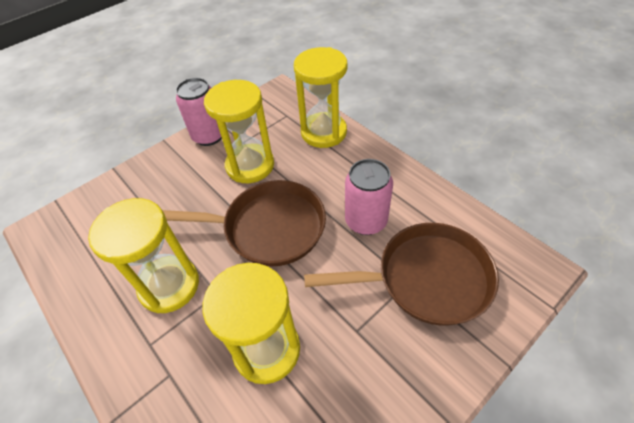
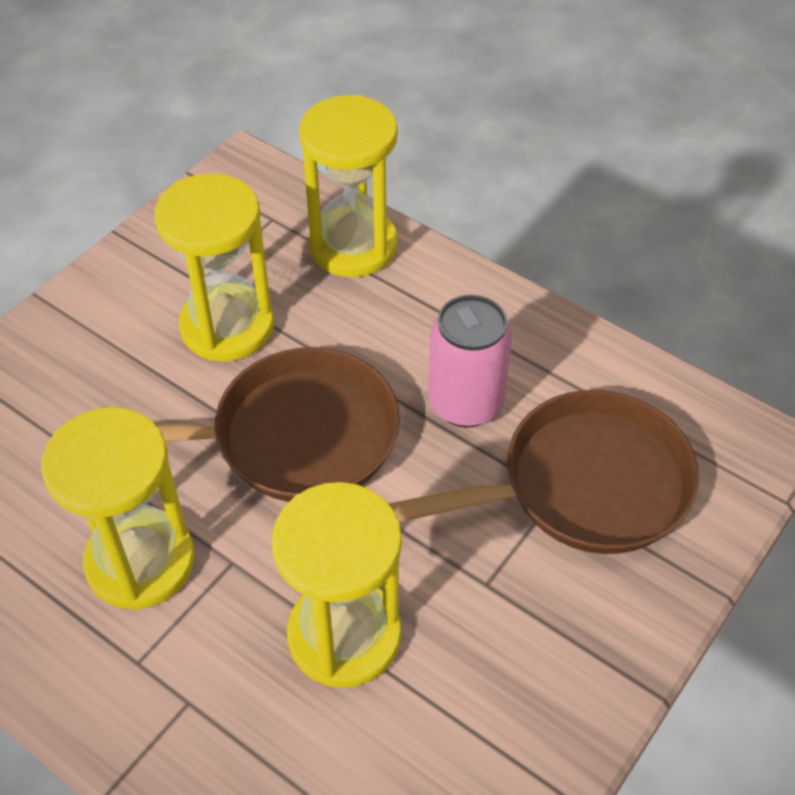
camera: 15 degrees left, 0 degrees up
(209, 136) = (127, 276): pink can -> none

